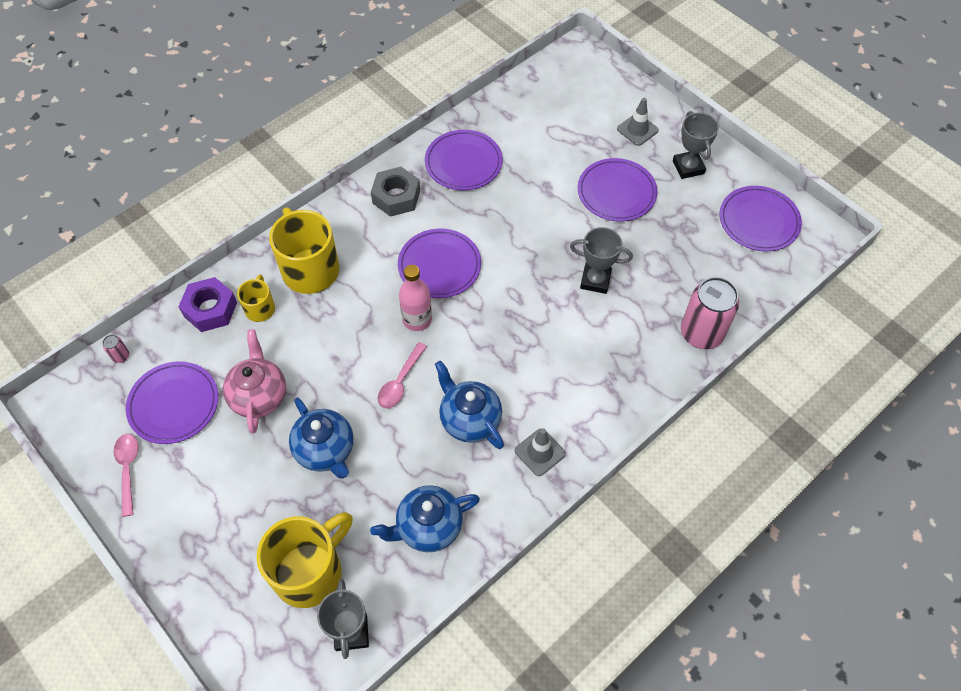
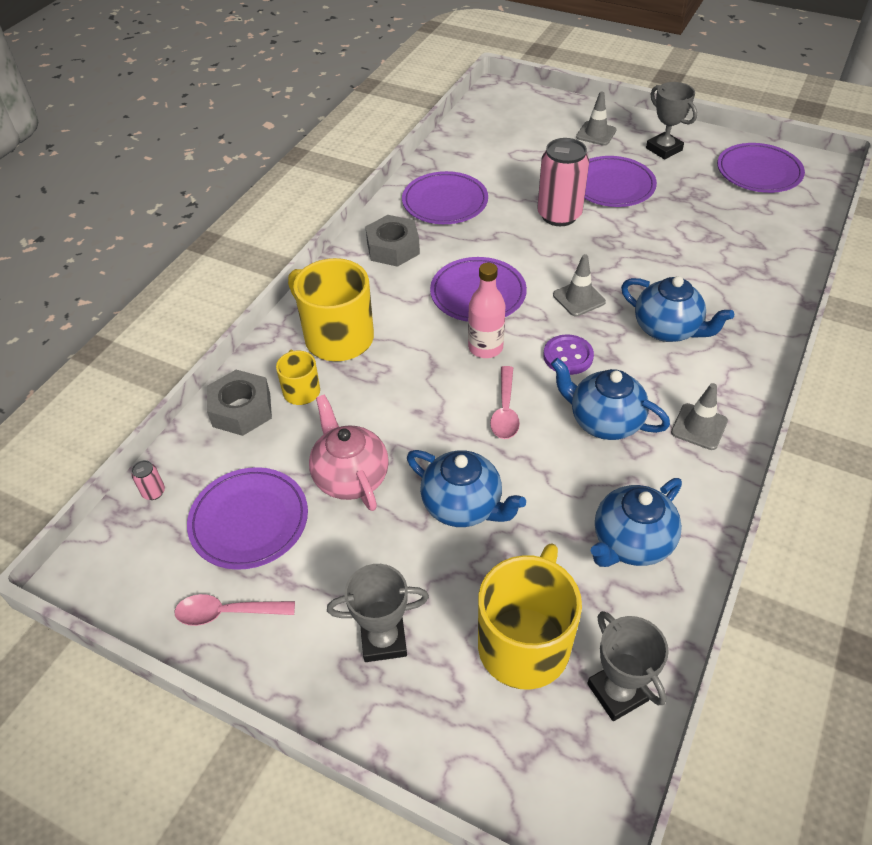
camera: 20 degrees left, 10 degrees down
(128, 469) = (227, 613): pink spoon -> pink spoon turned 60 degrees counterclockwise
(210, 309) = (241, 410): purple nut -> grey nut
(476, 351) = (568, 356): none -> purple button
(518, 299) = (579, 298): none -> grey traffic cone
(571, 355) = (667, 329): none -> blue teapot
(595, 280) = (644, 260): grey trophy -> grey trophy (383, 640)
(701, 333) = (777, 273): pink can -> pink can (559, 215)

